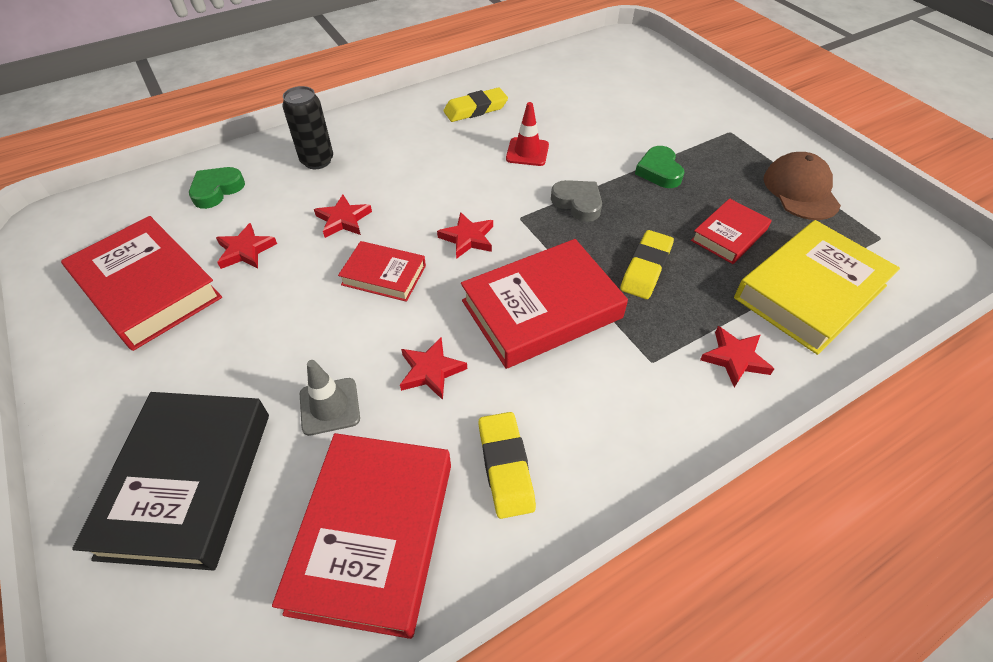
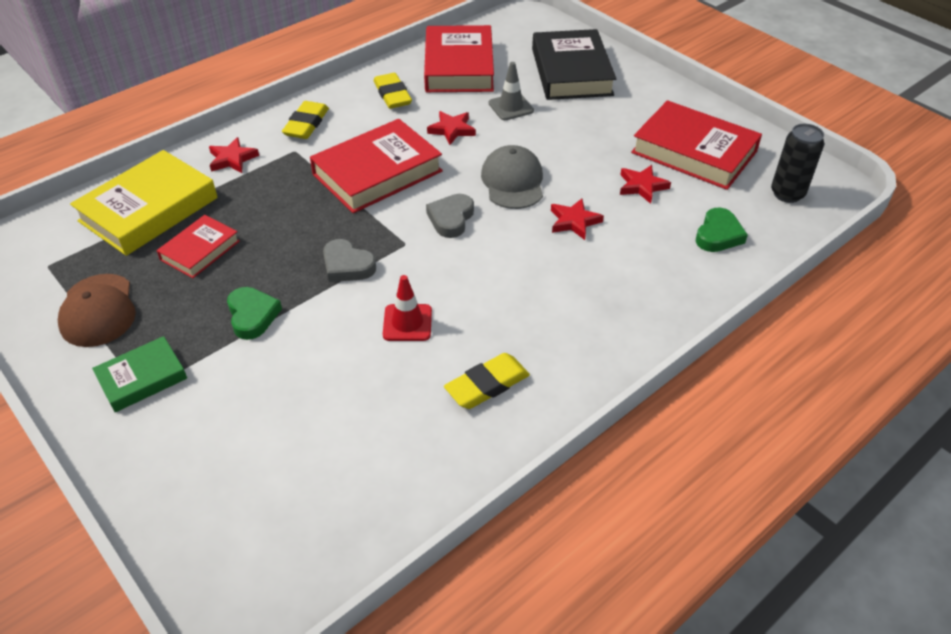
camera: 170 degrees right, 5 degrees down
(317, 161) = (642, 280): black can -> black can (787, 194)
(384, 275) = (513, 181): red book -> grey cap
(467, 238) = (451, 218): red star -> grey heart
(646, 268) = (287, 212): yellow eraser -> yellow eraser (306, 124)
(734, 139) = (142, 378): none -> green book

